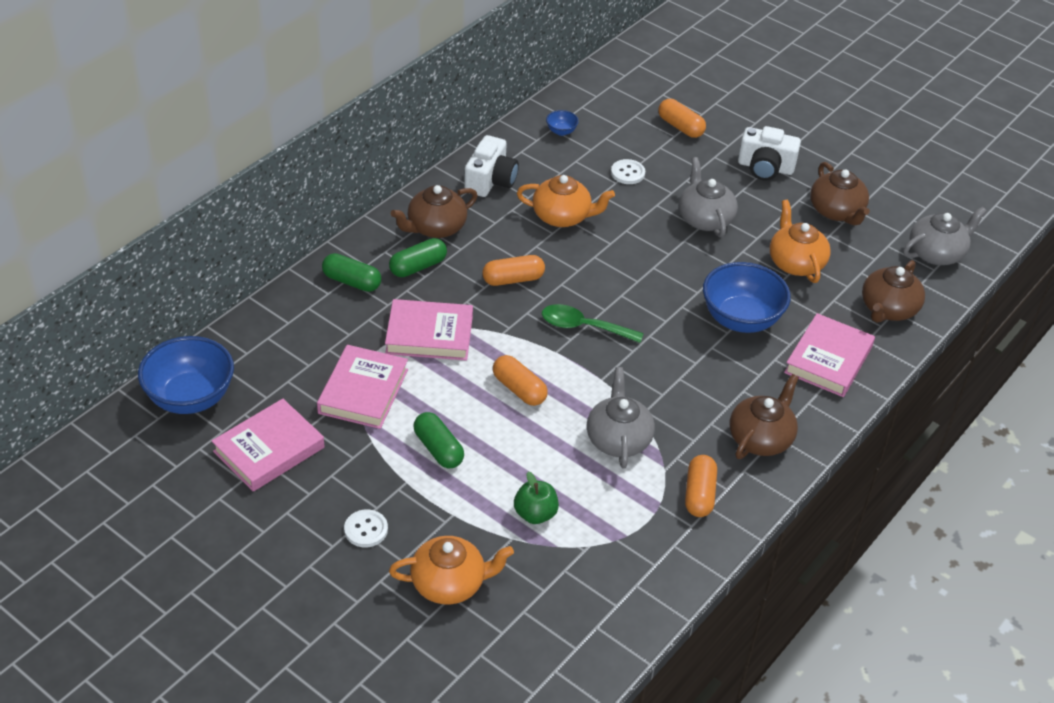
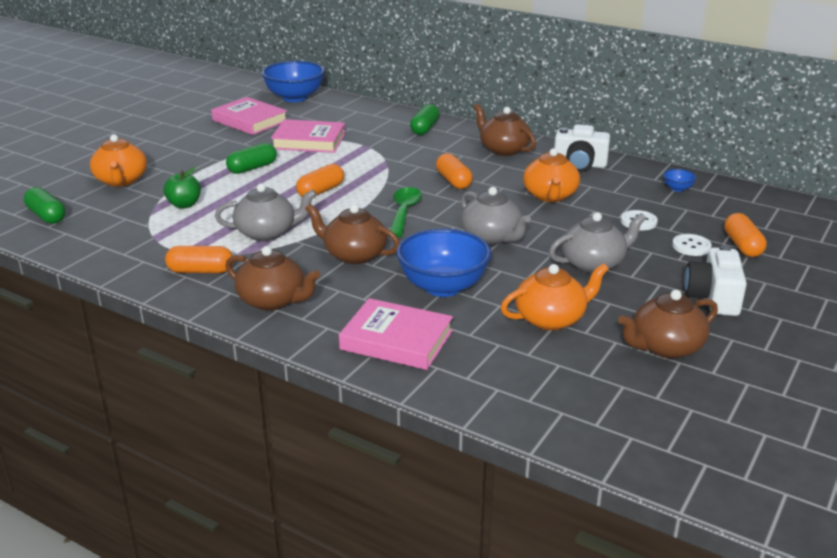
camera: 85 degrees right, 15 degrees down
(366, 529) = (175, 152): white button -> white button (691, 246)
(418, 267) = (452, 147): green capsule -> green capsule (46, 216)
(429, 334) = (375, 156): pink book -> none
(680, 127) = (742, 246): orange capsule -> orange capsule turned 45 degrees counterclockwise
(888, 309) = (498, 383): brown teapot -> brown teapot (354, 255)
(936, 253) = (631, 427): grey teapot -> grey teapot (492, 237)

